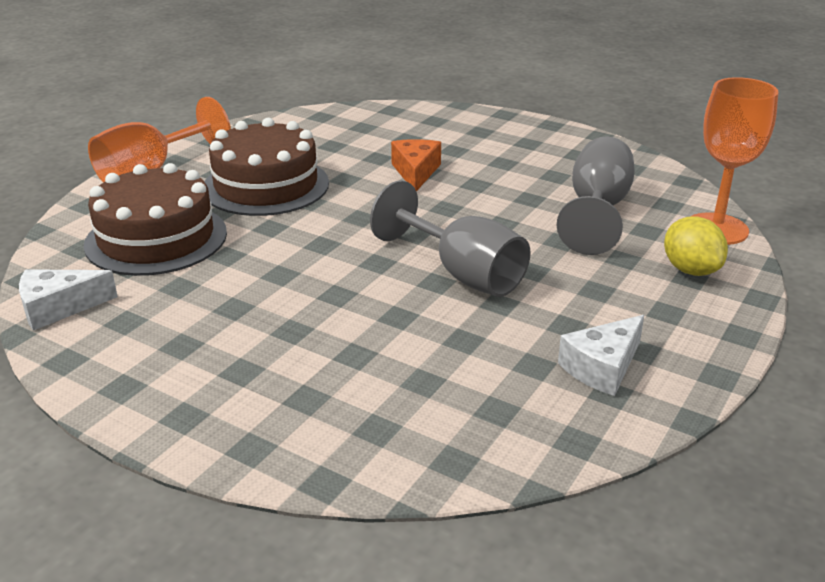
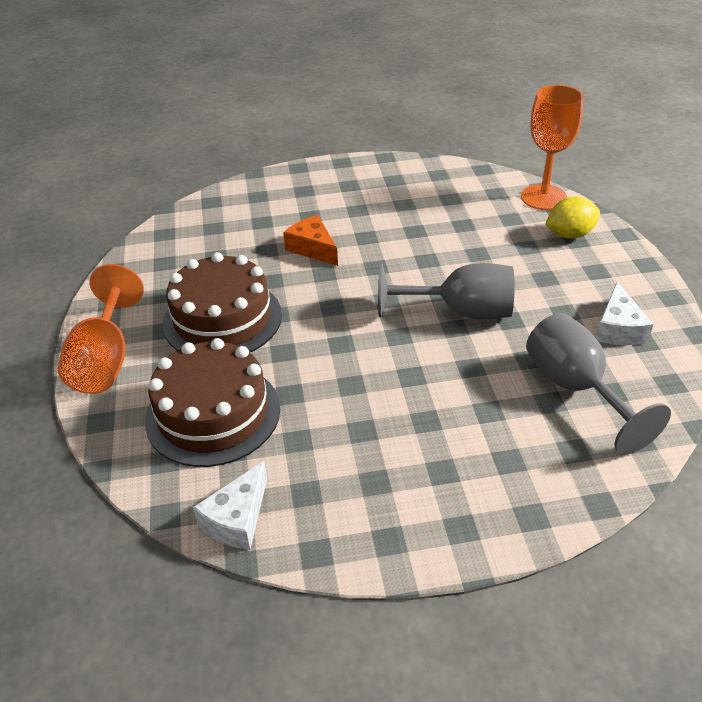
camera: 40 degrees left, 10 degrees up
(597, 210) = (465, 218): grey goblet -> grey goblet (576, 388)
(690, 270) = (569, 234): yellow lemon -> yellow lemon turned 45 degrees counterclockwise

